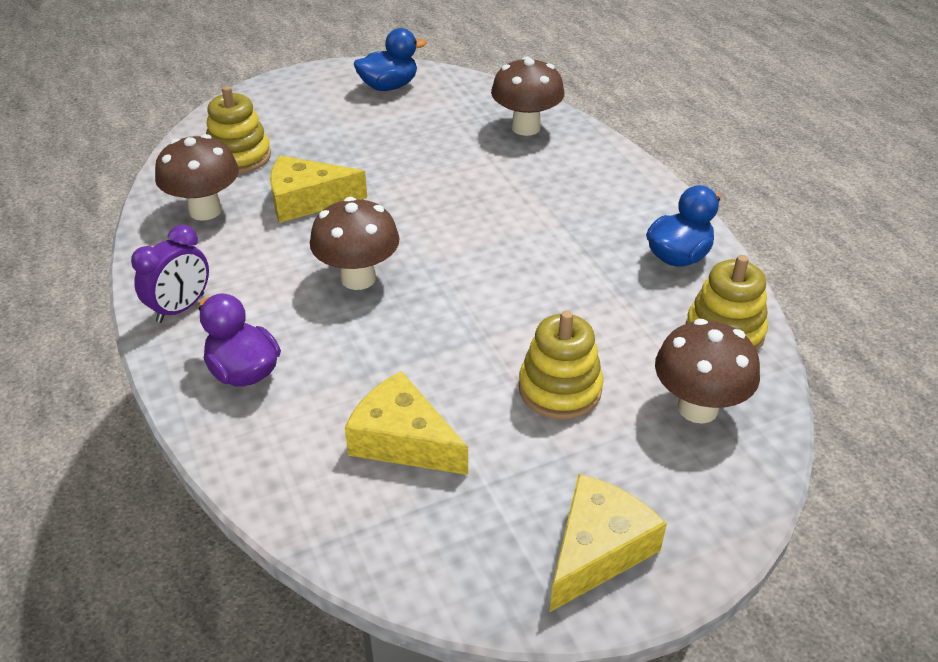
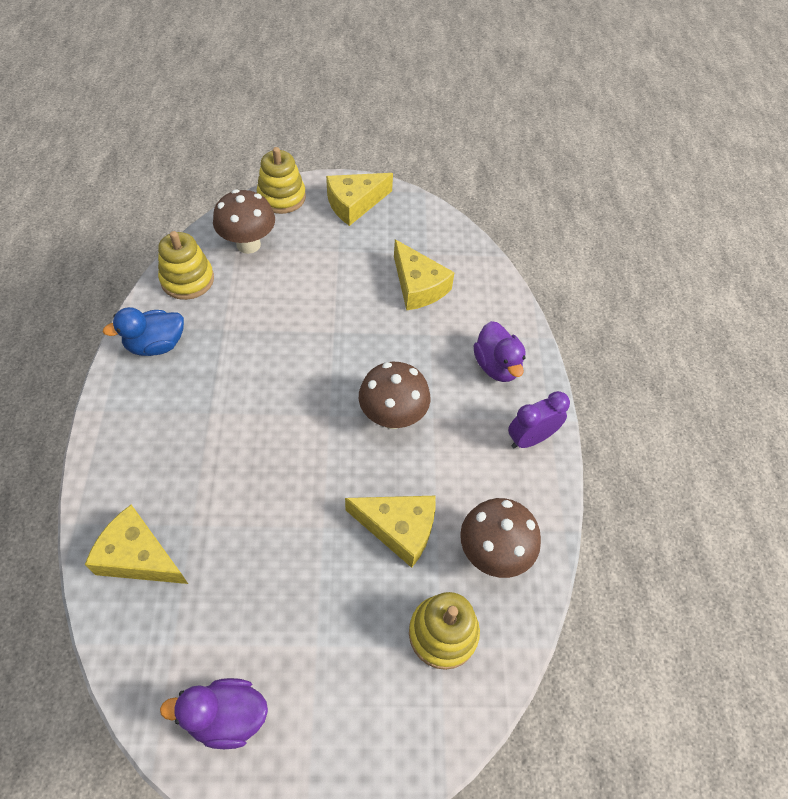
camera: 160 degrees left, 15 degrees up
(389, 86) = (226, 717): blue duck -> purple duck
(526, 127) = (138, 556): brown mushroom -> yellow cheese
(560, 389) = (313, 282): yellow stacking toy -> yellow stacking toy (281, 197)

